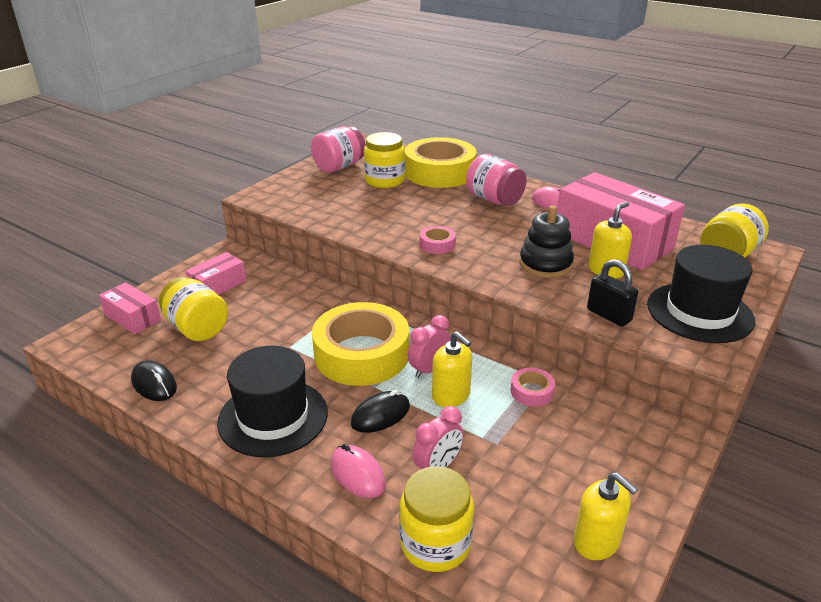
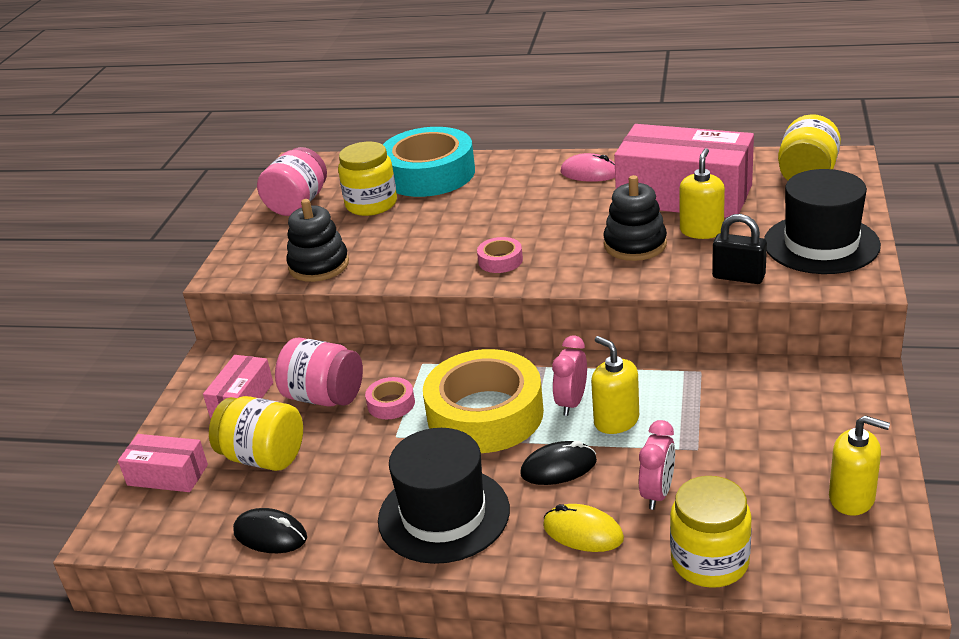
camera: 20 degrees left, 0 degrees up
(316, 209) = (319, 265): none -> black stacking toy
(357, 474) = (583, 532): pink mouse -> yellow mouse
(380, 415) = (558, 467): black mouse -> black mouse turned 45 degrees clockwise
(439, 172) = (429, 174): yellow tape -> turquoise tape
(451, 396) = (616, 421): yellow soap dispenser -> yellow soap dispenser turned 150 degrees counterclockwise
(494, 199) = (521, 188): pink jar -> pink jar (324, 397)
(531, 392) = (694, 386): pink tape -> pink tape (391, 404)

